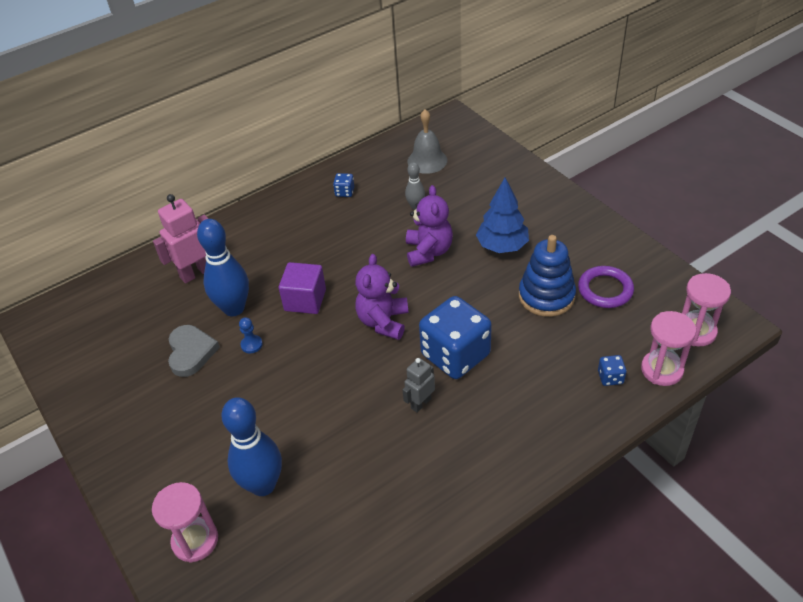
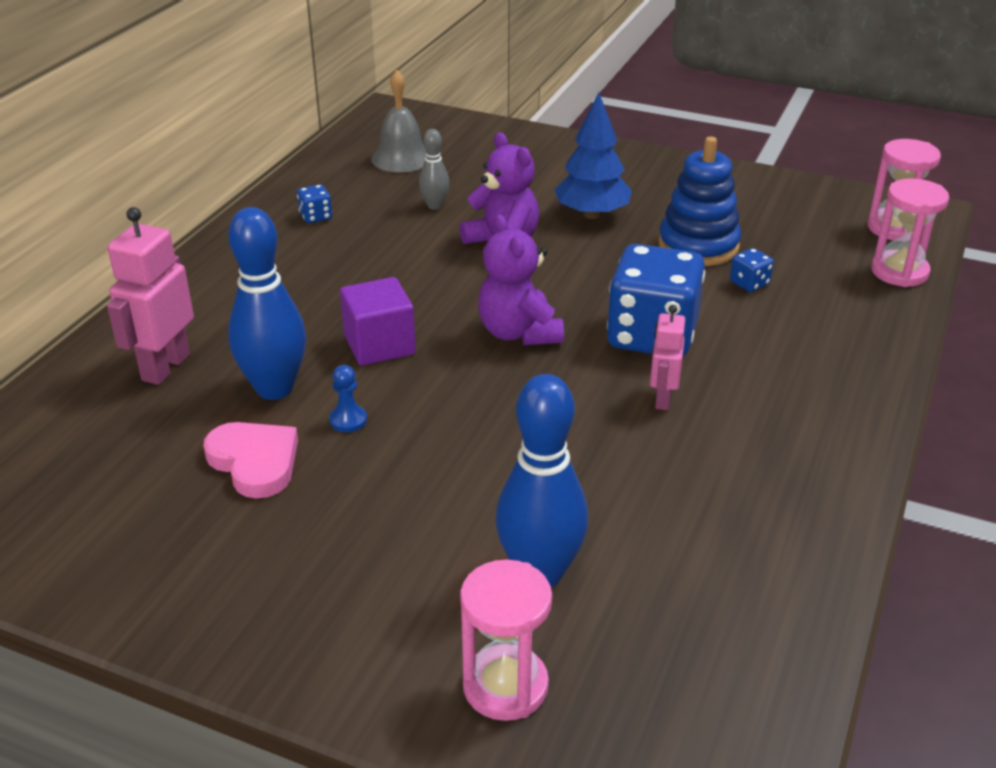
camera: 35 degrees left, 10 degrees down
(191, 352) = (255, 462): grey heart -> pink heart
(420, 403) = (662, 399): grey robot -> pink robot
(605, 290) = (758, 220): purple ring -> none
(610, 377) = (854, 297): blue dice -> blue dice (749, 283)

